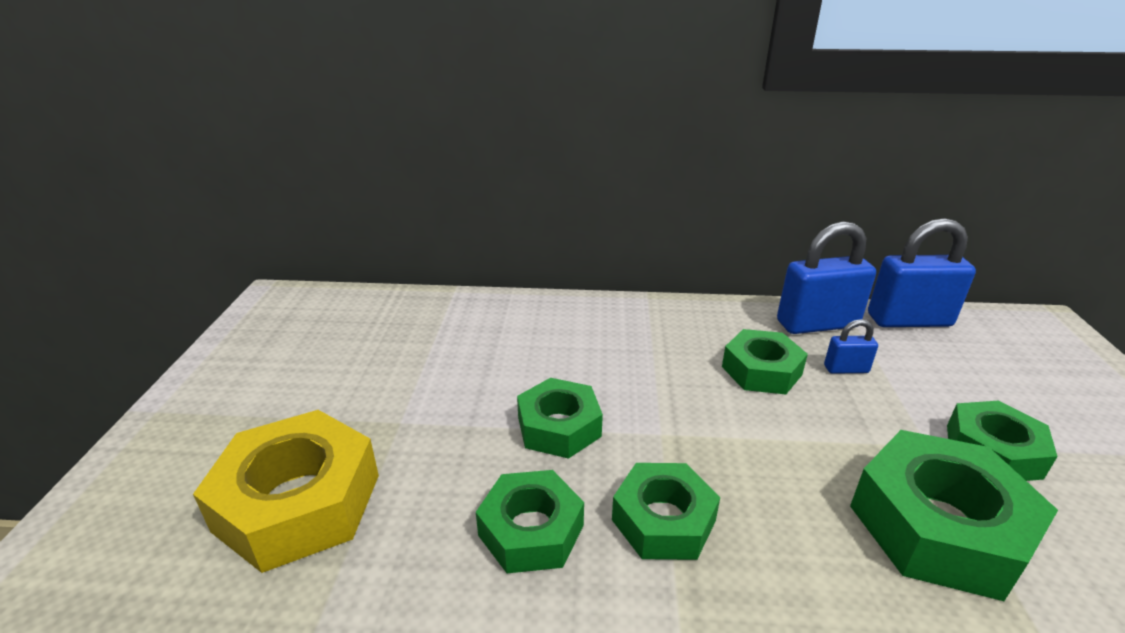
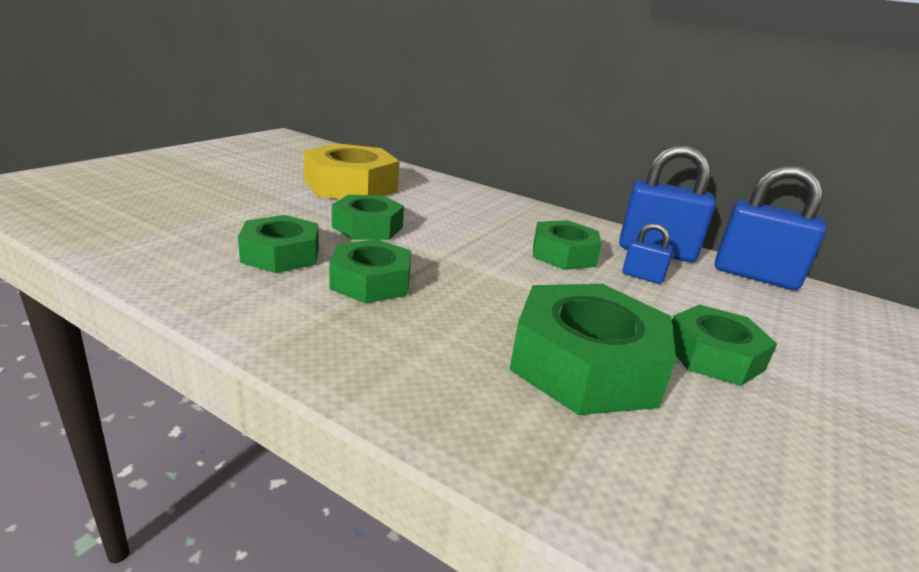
camera: 25 degrees right, 5 degrees down
(298, 502) = (175, 201): yellow nut -> yellow nut (351, 186)

